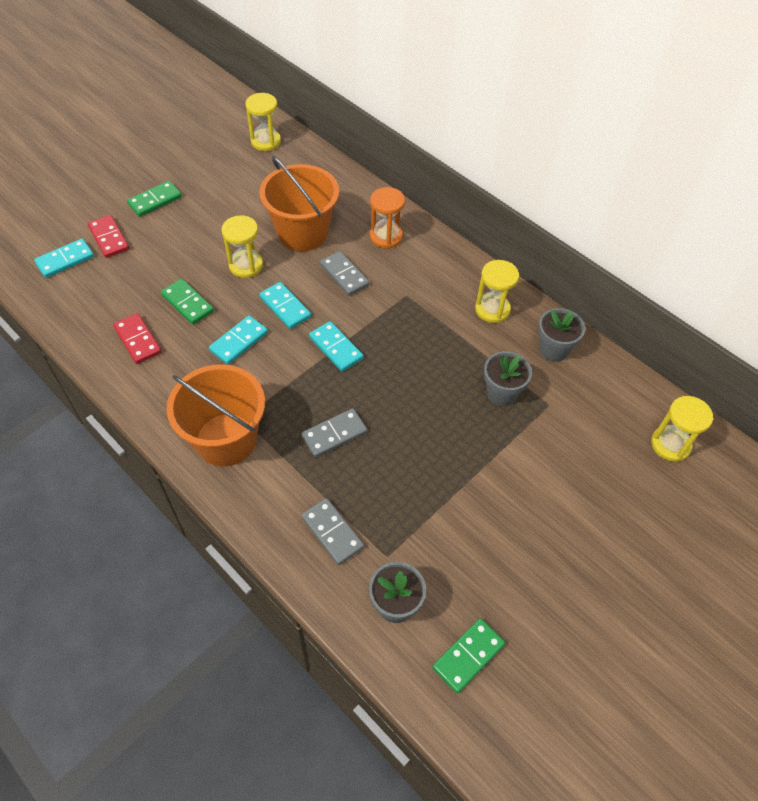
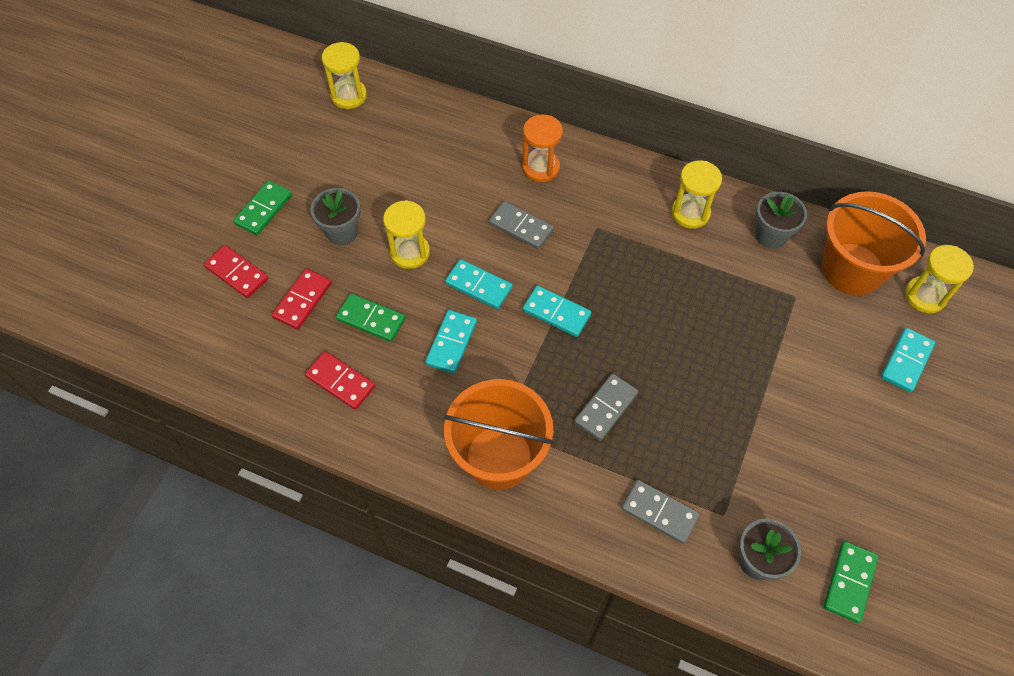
camera: 20 degrees left, 5 degrees up
(65, 260) = (201, 317): turquoise domino -> turquoise domino (906, 361)
(145, 273) = (302, 300): none -> red domino
(302, 233) = (450, 193): orange bucket -> orange bucket (852, 269)
(501, 393) = (745, 301): grey flower pot -> grey flower pot (342, 232)

